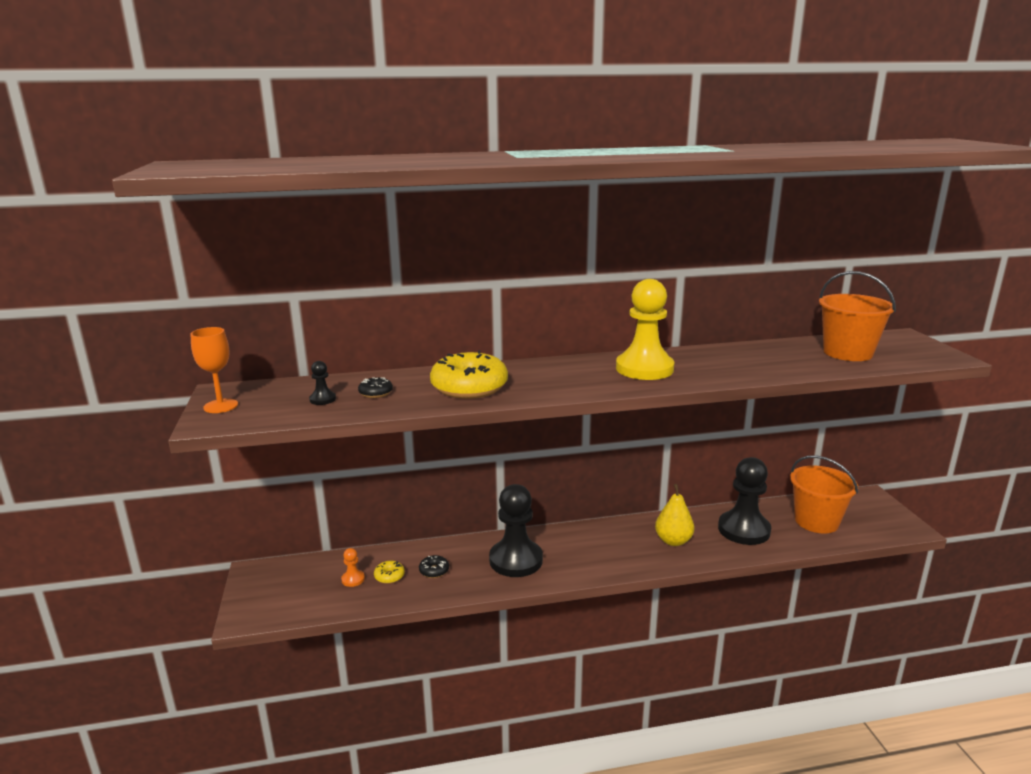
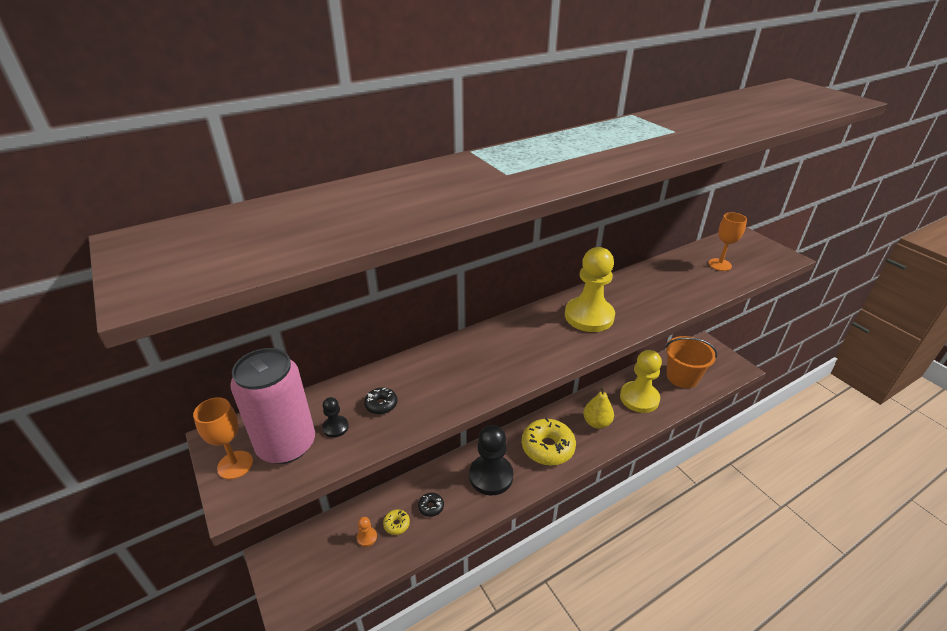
camera: 20 degrees left, 15 degrees up
(272, 402) = (286, 444): none -> pink can
(469, 387) = (462, 376): yellow donut -> yellow donut (547, 447)
(744, 530) = (639, 398): black pawn -> yellow pawn
(847, 353) = (719, 264): orange bucket -> orange goblet

